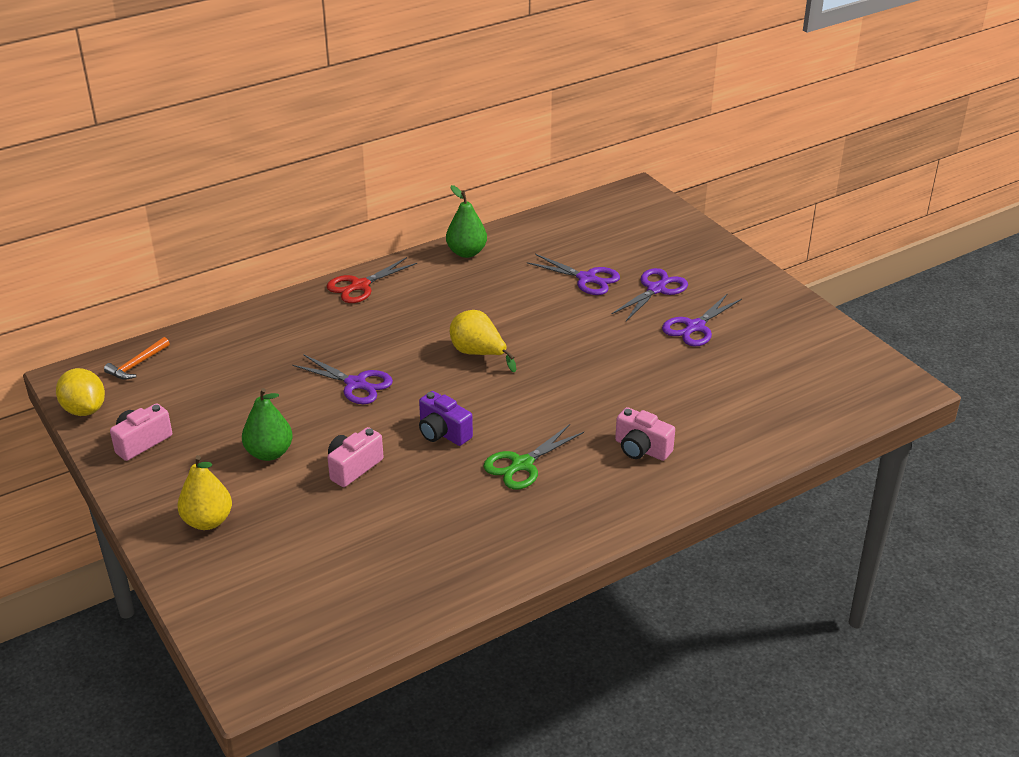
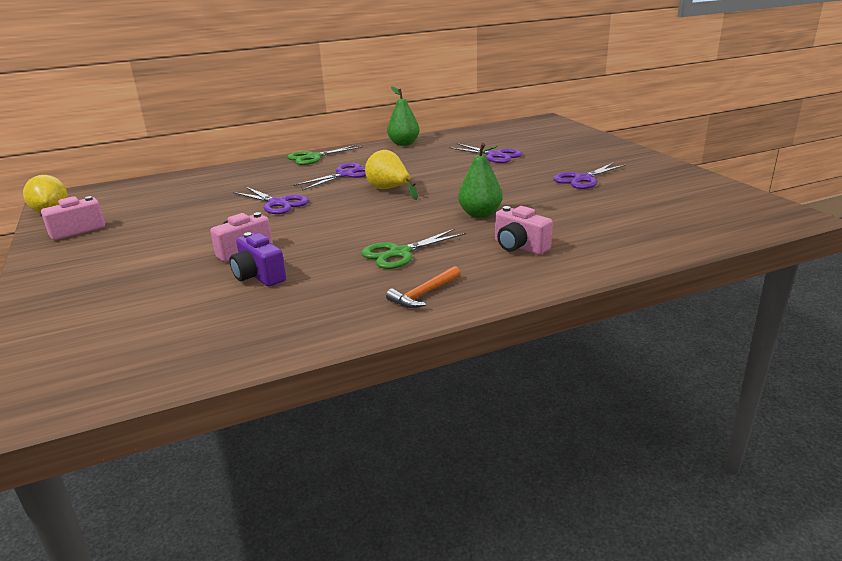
camera: 10 degrees right, 10 degrees down
(137, 364) = (115, 191): orange hammer -> orange hammer (424, 294)
(207, 521) = (86, 280): yellow pear -> none
(269, 453) = (176, 239): green pear -> green pear (480, 214)
(360, 286) = (313, 157): red scissors -> green scissors
(443, 433) = (335, 232): purple camera -> purple camera (259, 276)
(656, 289) = (552, 161): purple scissors -> purple scissors (345, 175)

